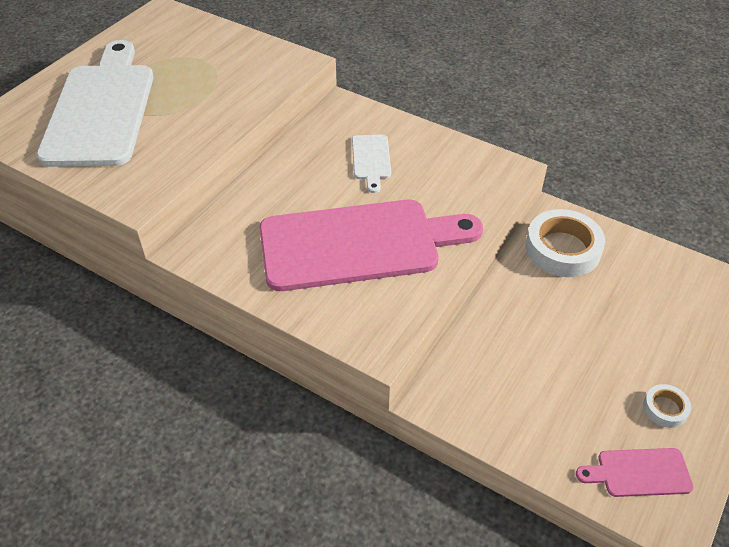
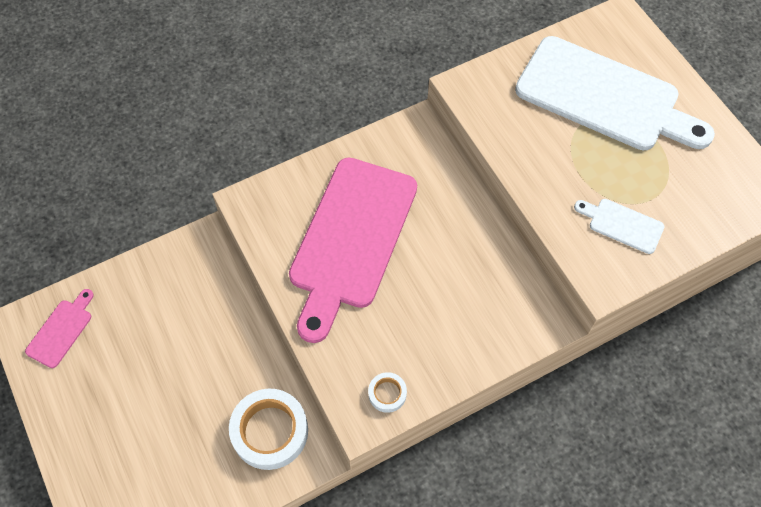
camera: 120 degrees right, 15 degrees up
(371, 160) = (449, 303): white cutting board -> white cutting board (622, 224)
(665, 408) = (84, 387): white tape -> white tape (387, 393)

